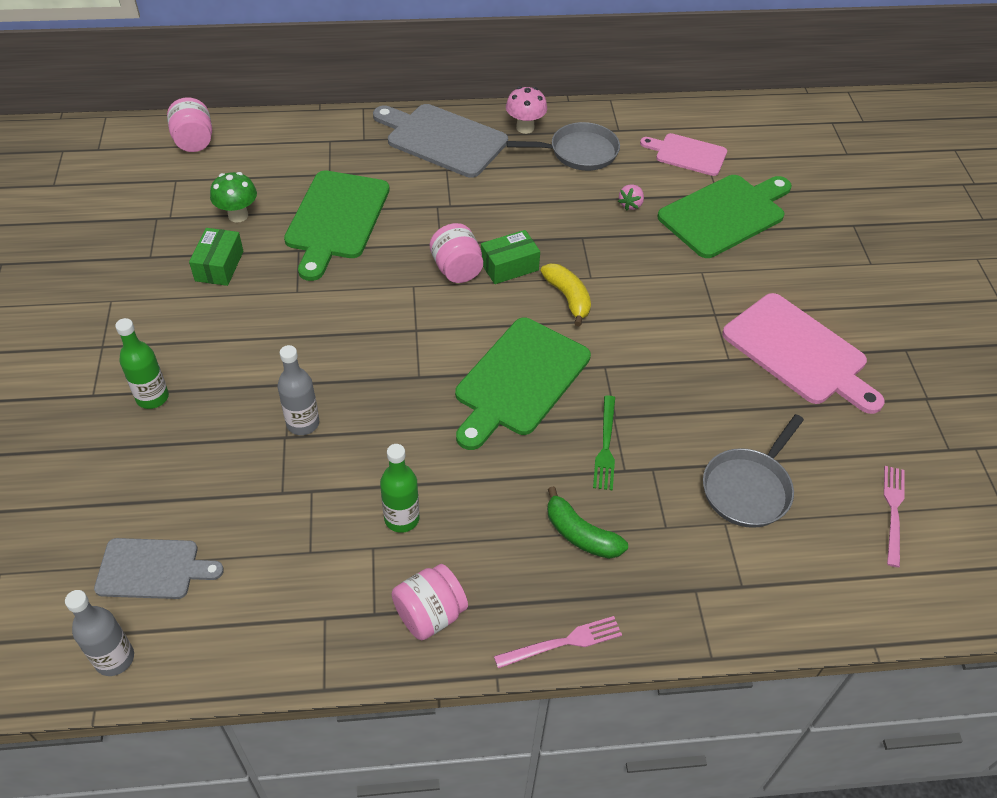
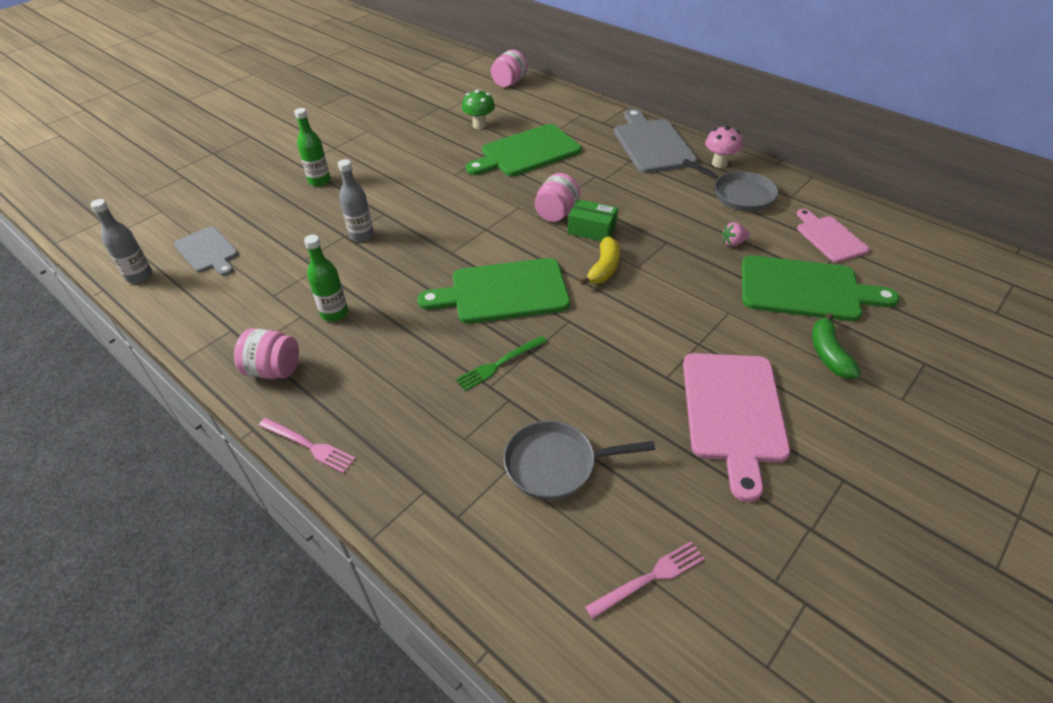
camera: 50 degrees right, 5 degrees down
(219, 266) = (435, 142): green box -> none
(580, 534) = (408, 398): green banana -> green banana (828, 354)

